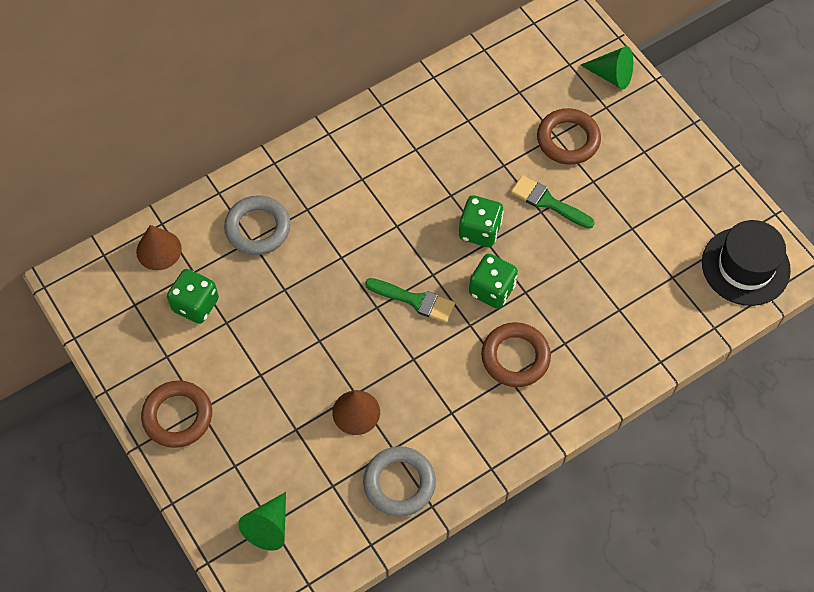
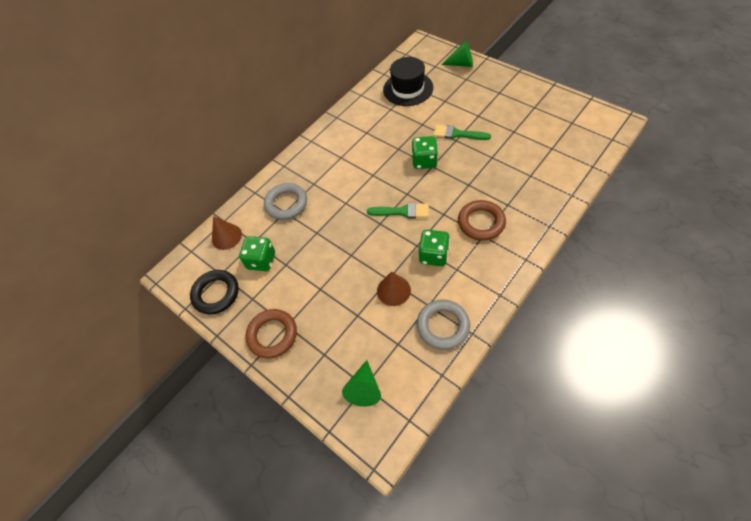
camera: 10 degrees left, 5 degrees down
(121, 331) = (216, 294): none -> black ring
(492, 290) = (447, 190): green dice -> green dice (433, 255)
(568, 140) = (453, 100): brown ring -> none
(745, 266) = (591, 129): black hat -> black hat (408, 89)

